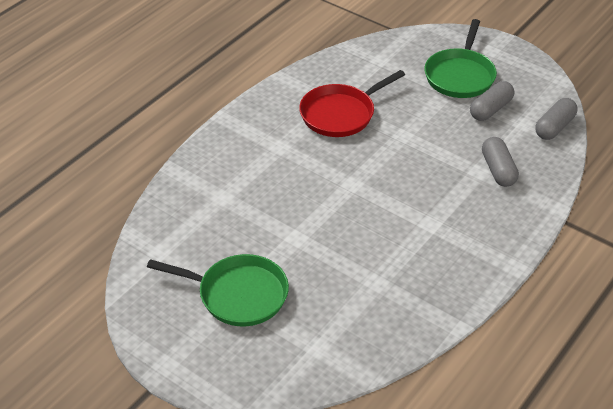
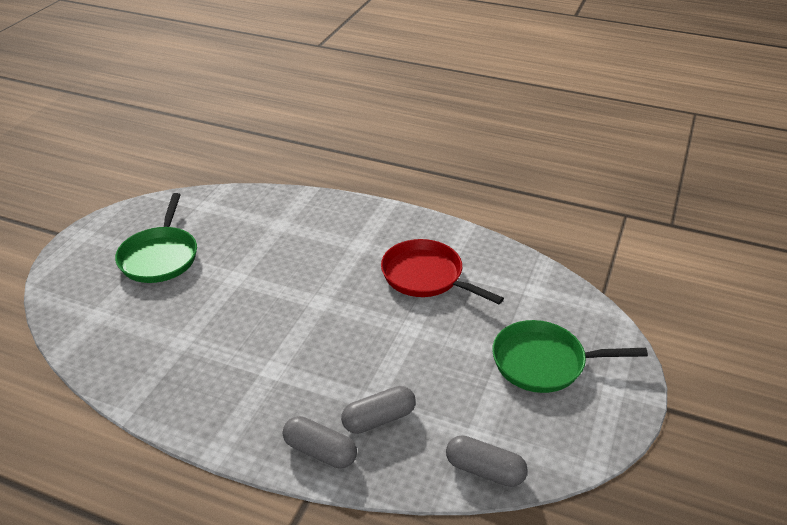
camera: 75 degrees right, 5 degrees down
(490, 109) = (491, 399): grey capsule -> grey capsule (320, 451)

